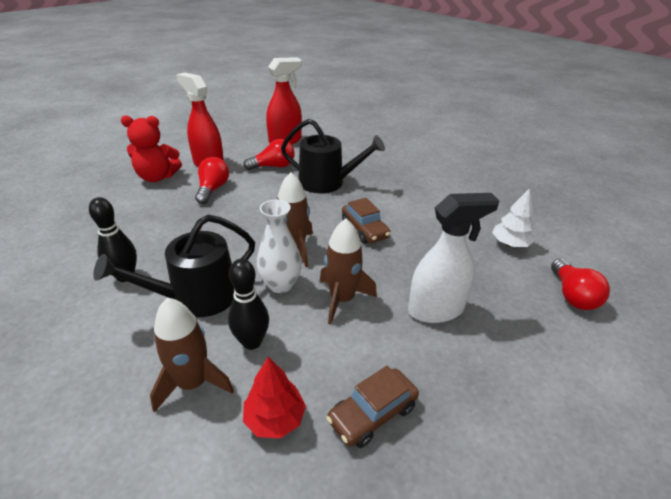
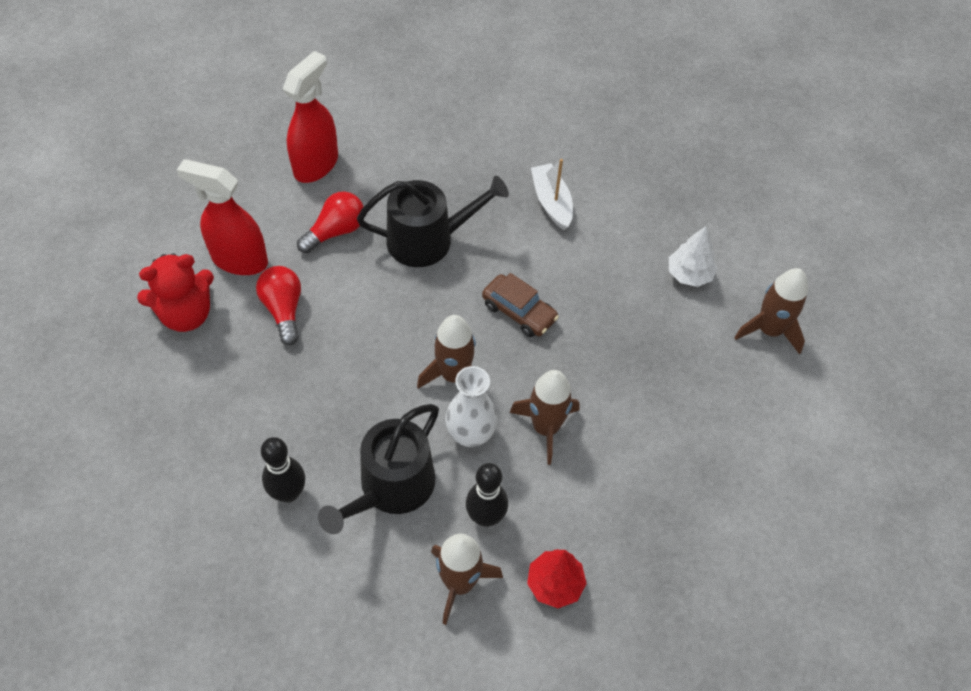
camera: 25 degrees left, 20 degrees up
(372, 414) = (634, 543): brown car -> none
(421, 185) = (551, 202): none -> white boat
(436, 309) = (644, 403): white spray bottle -> none
(572, 295) = (769, 330): red light bulb -> brown rocket

